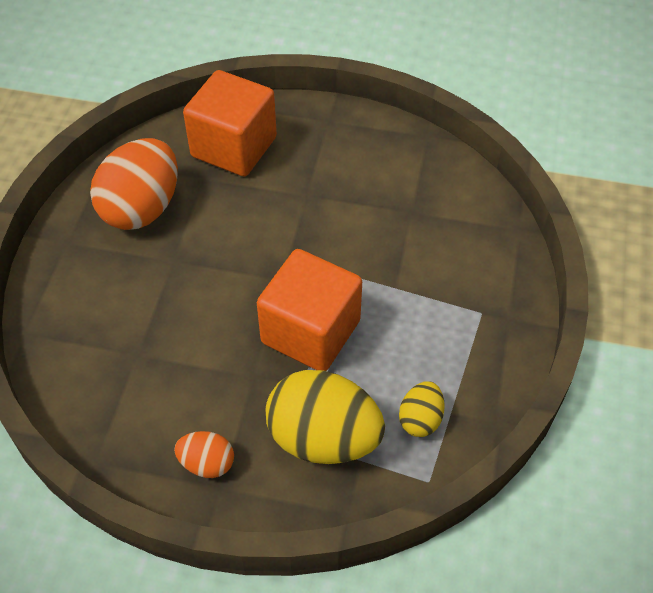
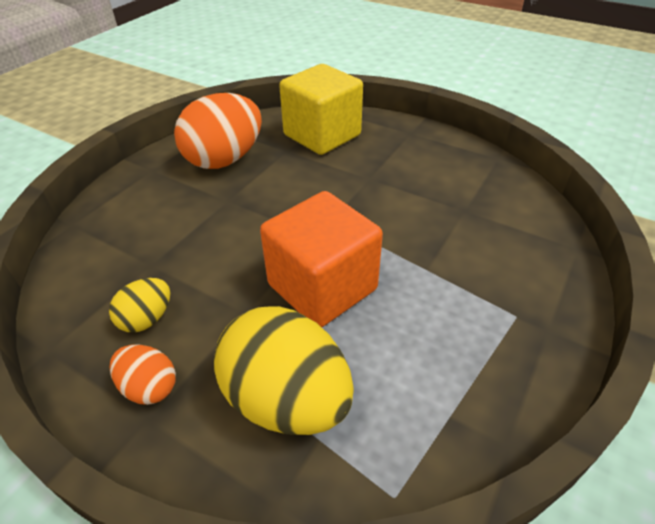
camera: 20 degrees right, 10 degrees down
(234, 147) = (322, 135): orange cube -> yellow cube
(420, 419) = (409, 412): yellow egg -> yellow egg (147, 319)

